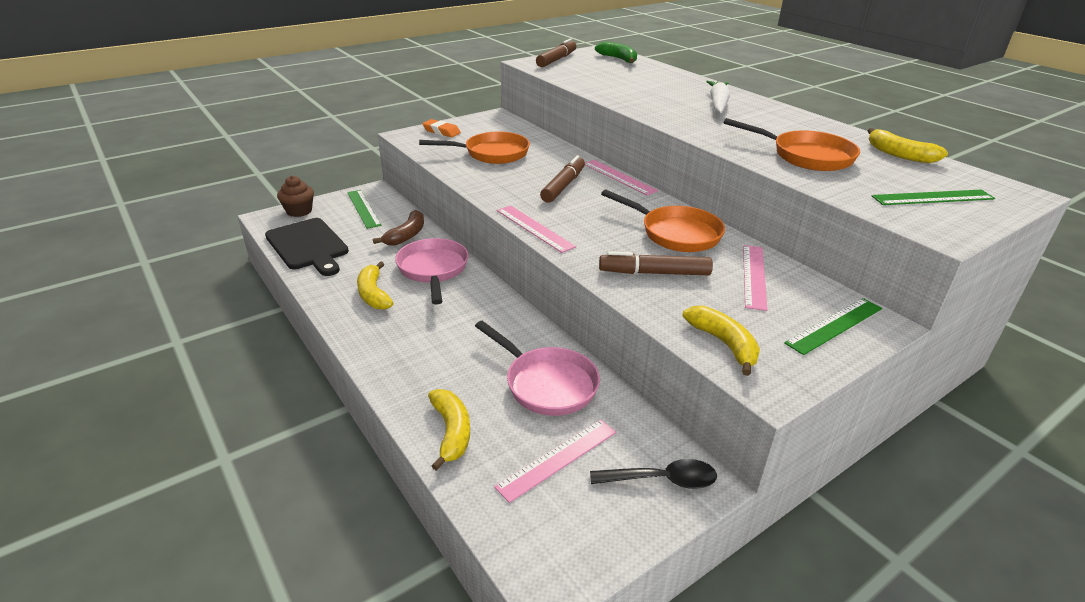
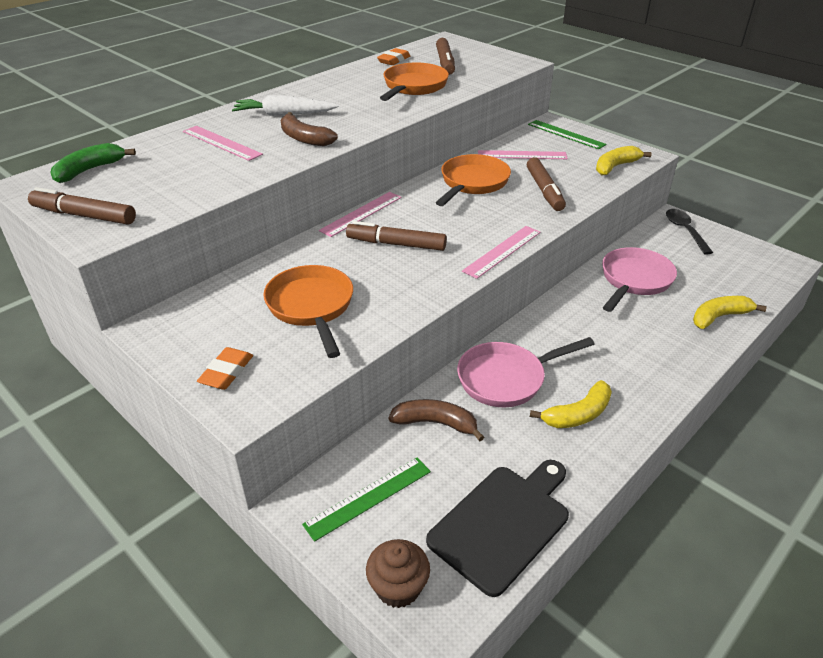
camera: 100 degrees left, 5 degrees up
(558, 459) = (702, 268): pink ruler -> pink ruler (221, 143)
(664, 108) = (304, 138): none -> brown banana
(899, 154) = (394, 60): yellow banana -> orange eraser
(907, 181) = (445, 63): none -> brown marker
(932, 197) = (469, 59): green ruler -> none

